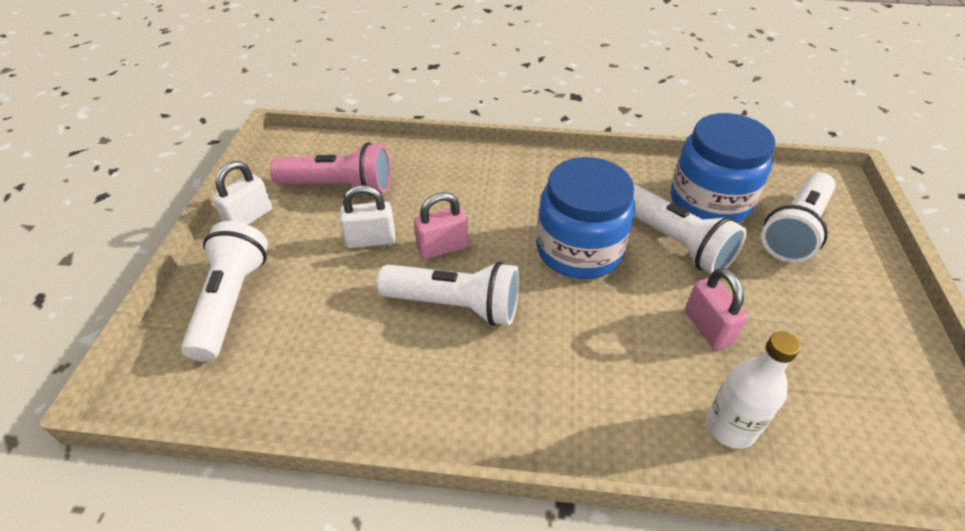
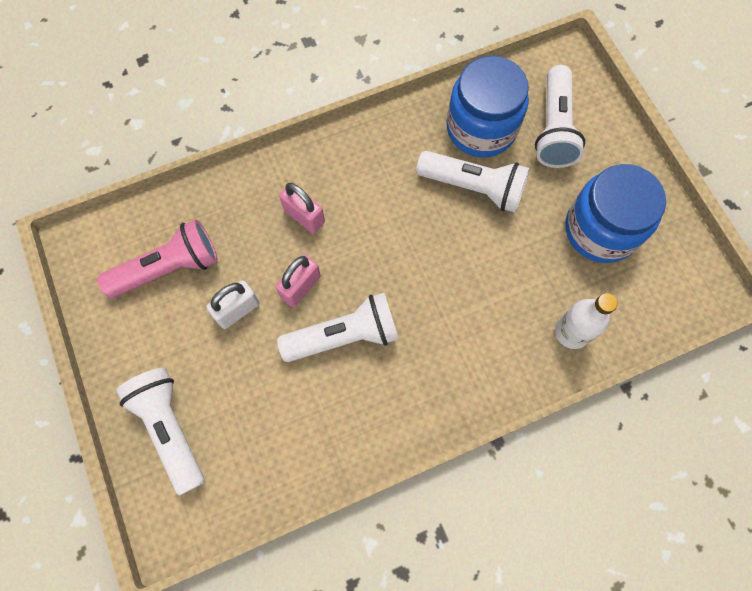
camera: 30 degrees left, 25 degrees up
(249, 218) = (114, 343): white padlock -> none
(579, 250) = (406, 233): blue jar -> blue jar (600, 230)
(707, 328) = (528, 258): pink padlock -> pink padlock (304, 216)

